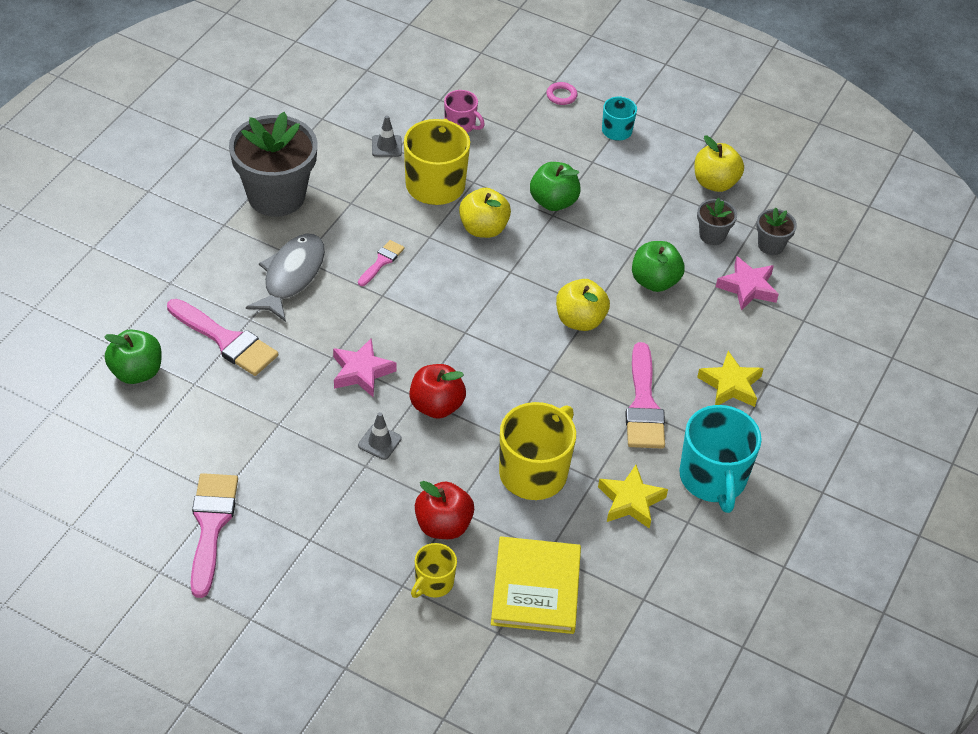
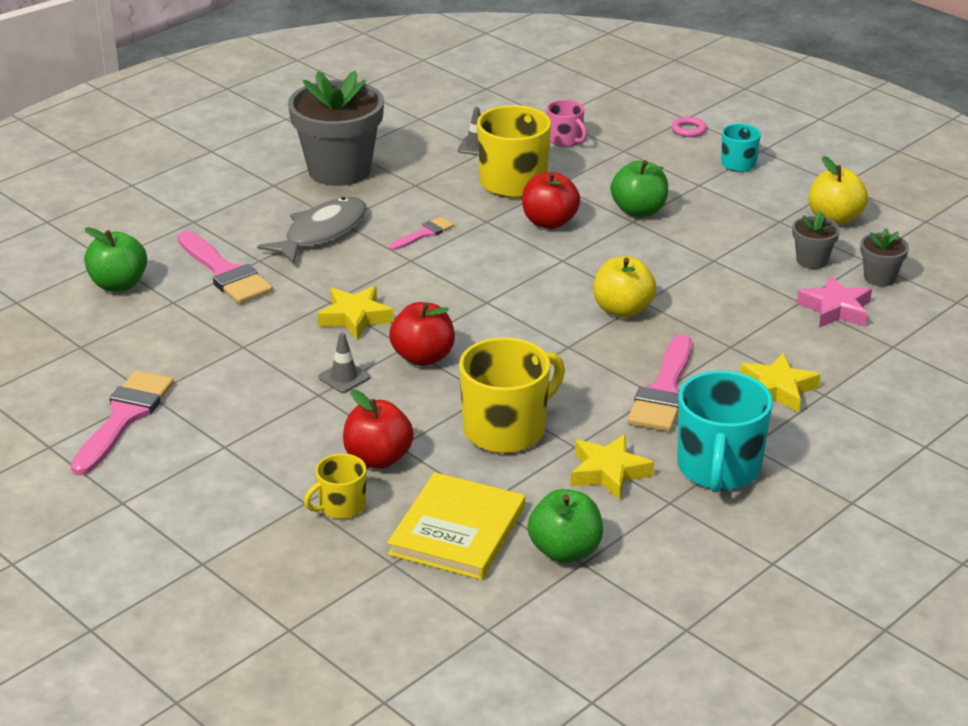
camera: 20 degrees right, 15 degrees down
(361, 372) = (355, 317): pink star -> yellow star
(483, 229) = (549, 222): yellow apple -> red apple
(654, 281) = (725, 289): green apple -> green apple (565, 551)

